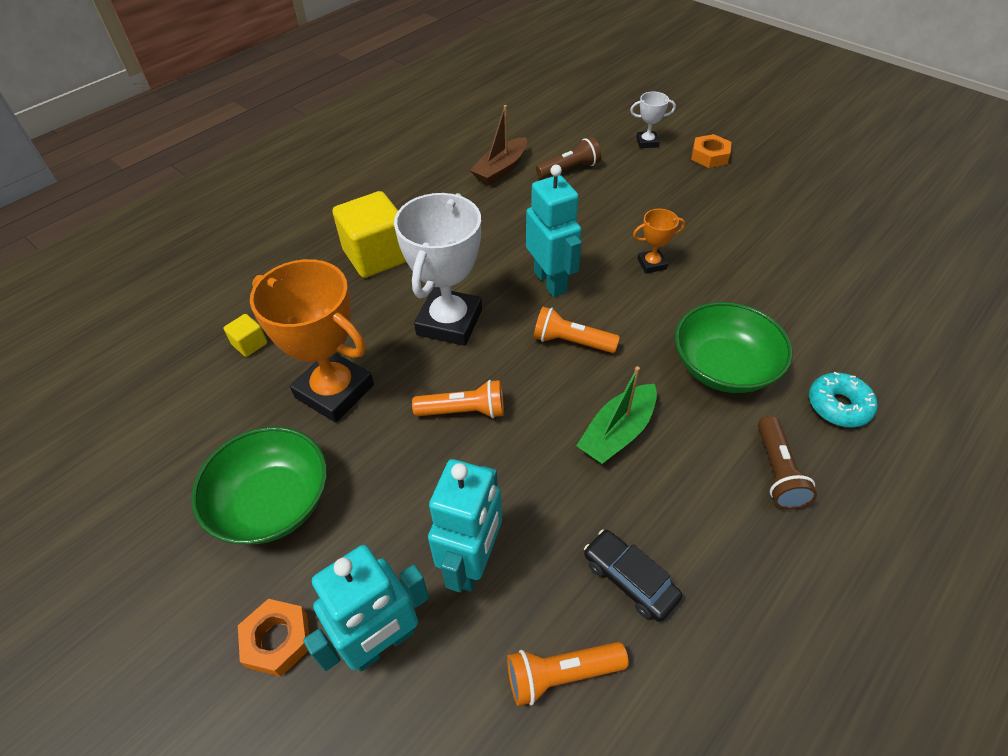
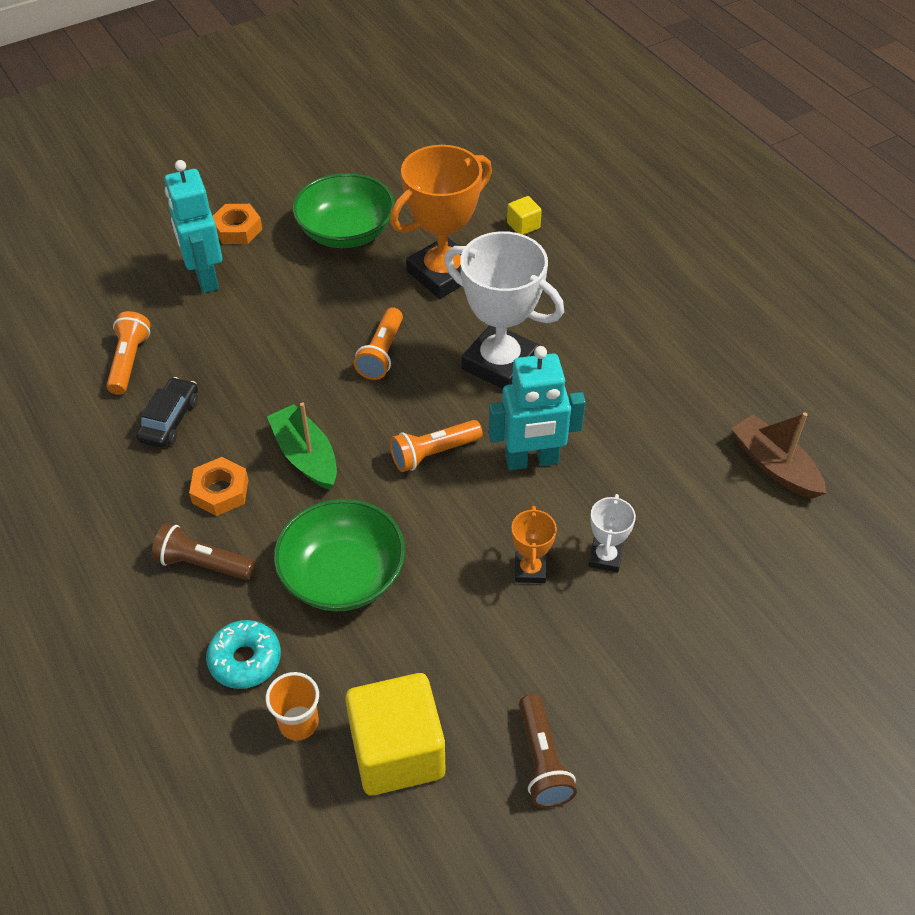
camera: 105 degrees right, 0 degrees up
(377, 256) = (624, 322): yellow cube -> yellow cube (397, 752)
(472, 562) = (236, 332): turquoise robot -> none
(569, 169) = (759, 544): brown flashlight -> brown flashlight (542, 761)
(571, 342) = (433, 453): orange flashlight -> orange flashlight turned 150 degrees counterclockwise
(629, 579) = (170, 420): black car -> black car turned 45 degrees counterclockwise
(647, 142) = (818, 670): white trophy -> white trophy (605, 557)
(709, 156) = (763, 746): orange nut -> orange nut (220, 491)
(859, 356) = (298, 723): none -> orange cup

